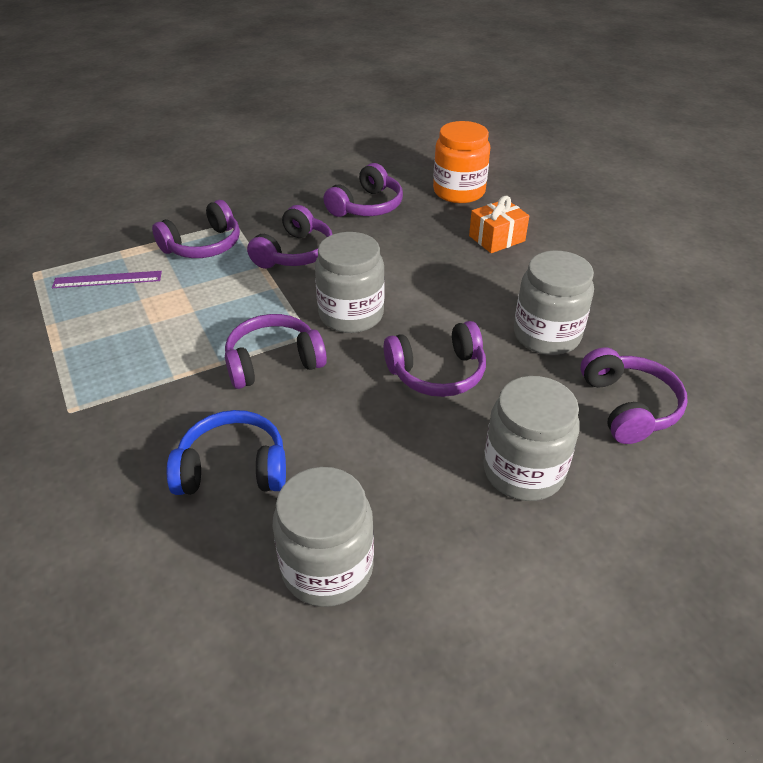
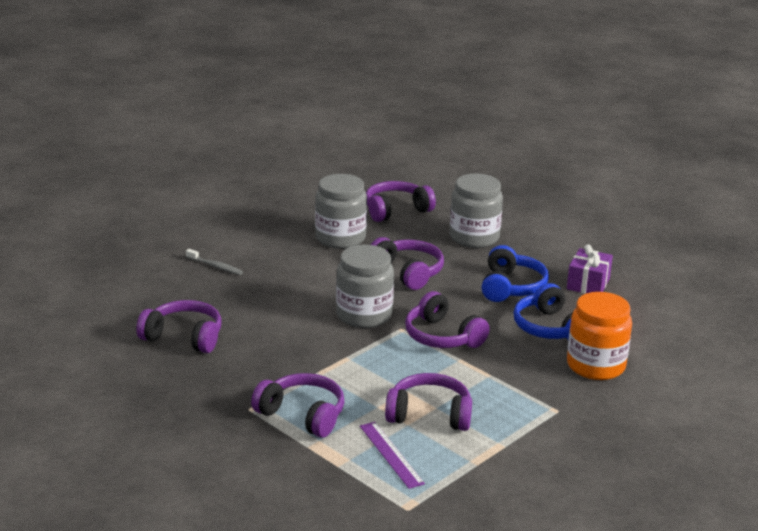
camera: 110 degrees left, 15 degrees down
(294, 253) = (289, 360): purple headphones -> purple headphones (429, 415)
(327, 568) = (588, 284): grey jar -> purple gift
(358, 464) = (511, 287): none -> blue headphones
(459, 192) = (134, 292): orange jar -> orange jar (595, 366)
(496, 238) = (215, 266): orange gift -> grey toothbrush

